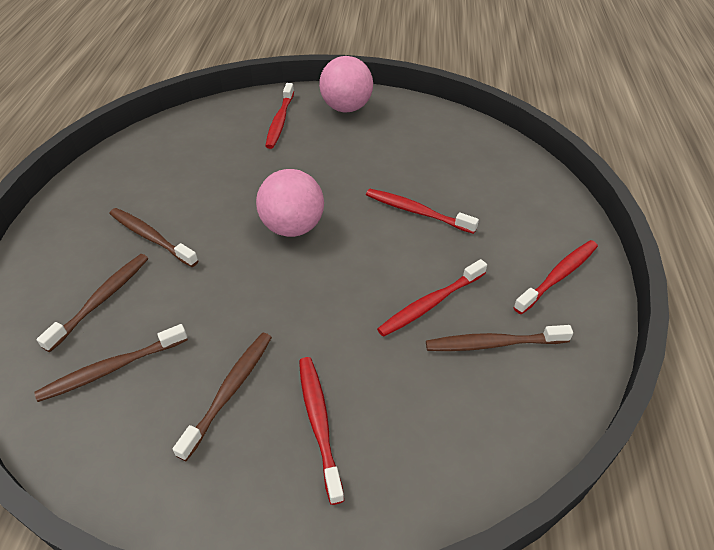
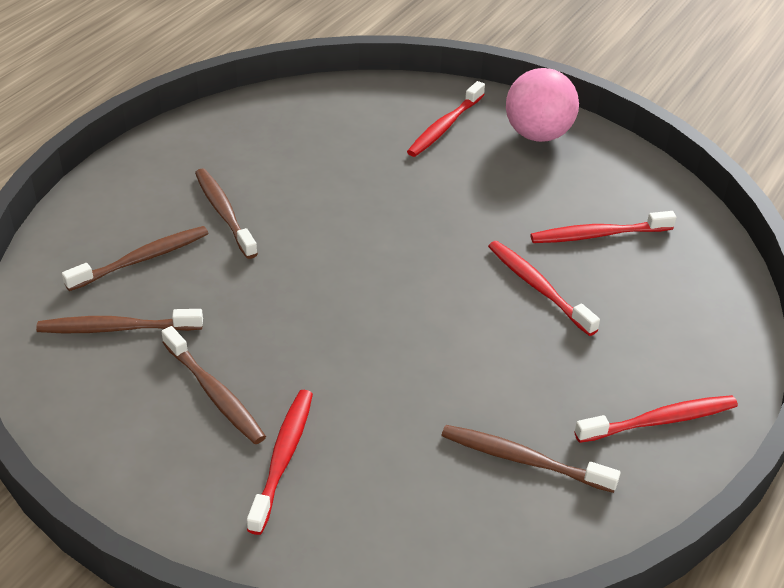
camera: 25 degrees right, 5 degrees down
(230, 391) = (214, 393): brown toothbrush -> brown toothbrush turned 90 degrees clockwise
(293, 227) = (381, 255): pink ball -> none
(430, 304) = (481, 392): red toothbrush -> red toothbrush (598, 235)

